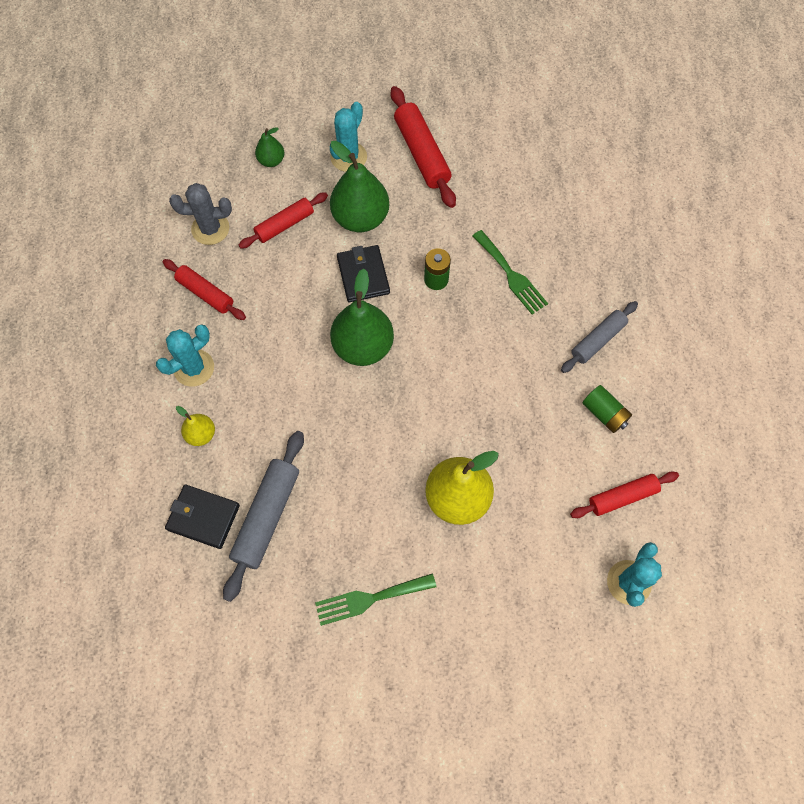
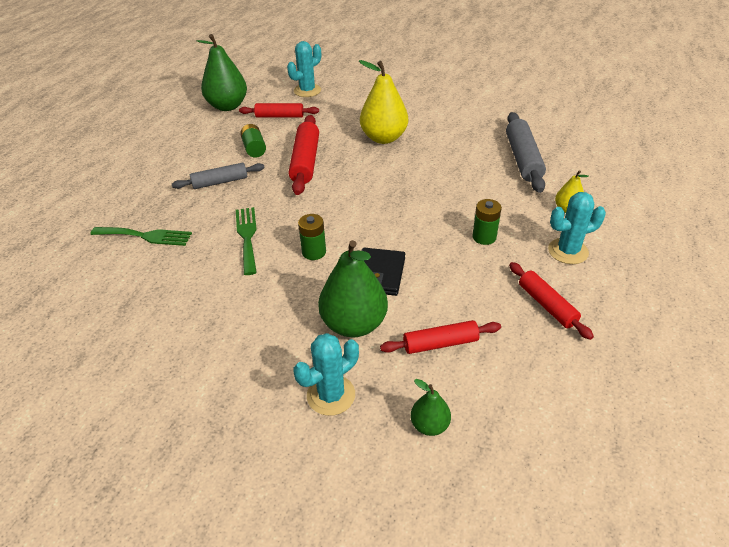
camera: 155 degrees left, 25 degrees down
(203, 517) = (572, 168): black wallet -> none
(210, 229) = (530, 367): grey cactus -> none
(267, 516) = (523, 159): grey rolling pin -> grey rolling pin turned 45 degrees counterclockwise
(280, 358) = (484, 237): none -> green battery
(363, 346) = (407, 226): green pear -> green pear (227, 106)
(370, 599) = (465, 115): green fork -> green fork (146, 236)
(421, 153) = (245, 369): red rolling pin -> red rolling pin (305, 161)

